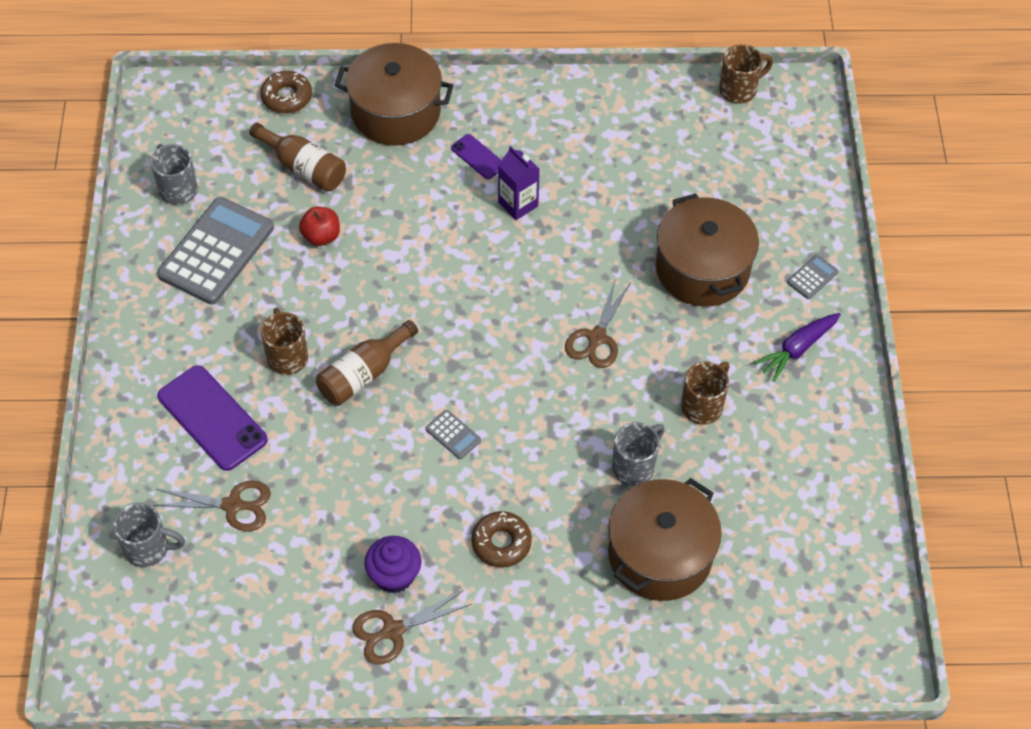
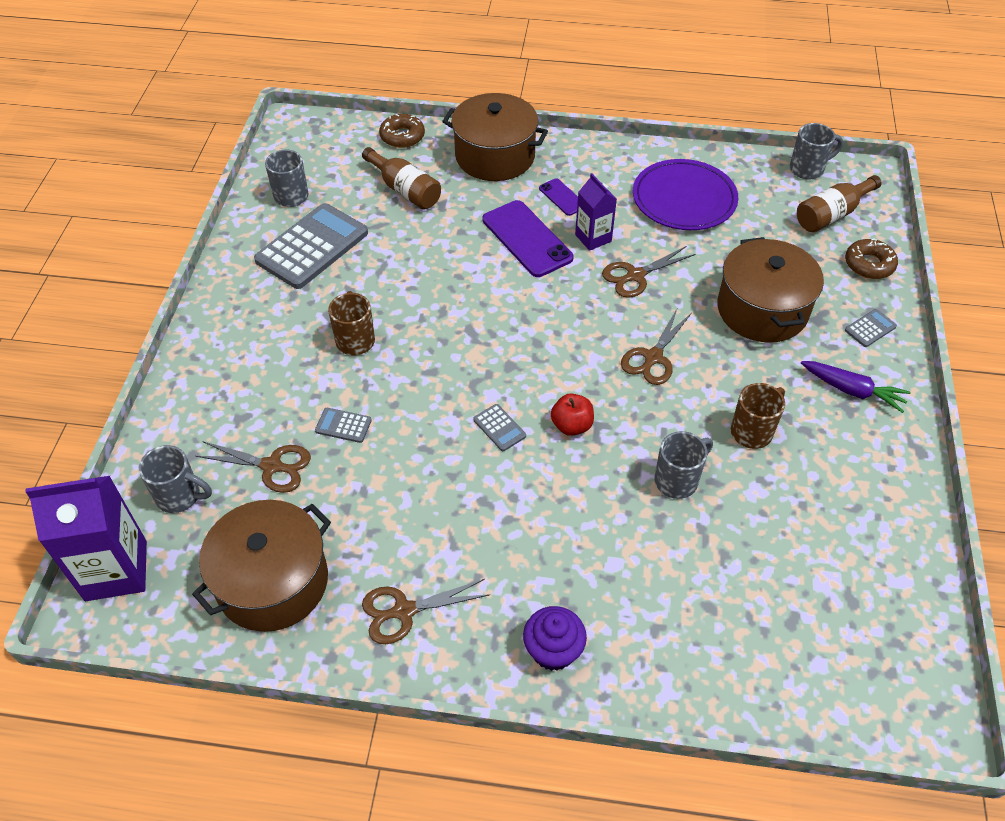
camera: 10 degrees right, 5 degrees down
(106, 631) = (116, 570): none -> purple carton
(212, 418) = (272, 385): purple phone -> purple phone (527, 239)
(295, 453) = (343, 425): none -> grey calculator
(321, 236) = (409, 245): red apple -> red apple (571, 425)
(363, 374) = (423, 363): brown bottle -> brown bottle (831, 215)
(394, 575) = (416, 555): purple cupcake -> purple cupcake (553, 650)
(501, 543) = (531, 537): brown donut -> brown donut (869, 264)
(568, 245) = (635, 275): none -> brown scissors
(609, 144) = (684, 199): none -> purple plate
(660, 555) = (695, 571): brown pot -> brown pot (273, 582)
(739, 90) = (808, 169): brown mug -> grey mug
(797, 349) = (852, 390): purple carrot -> purple carrot turned 120 degrees counterclockwise

